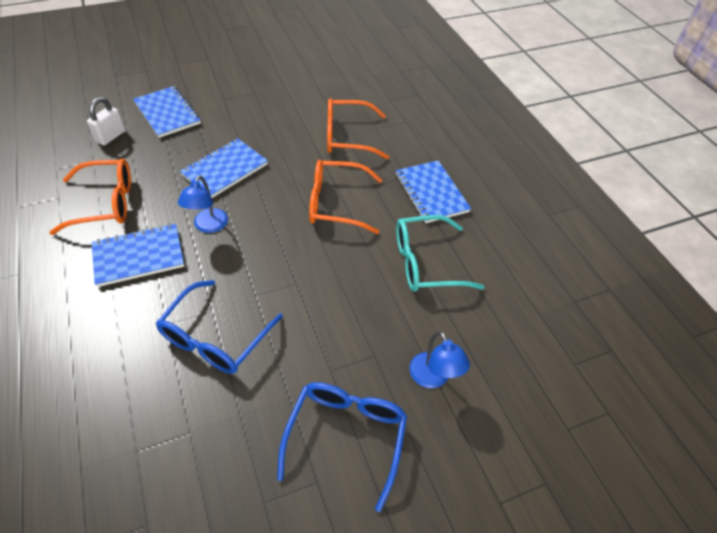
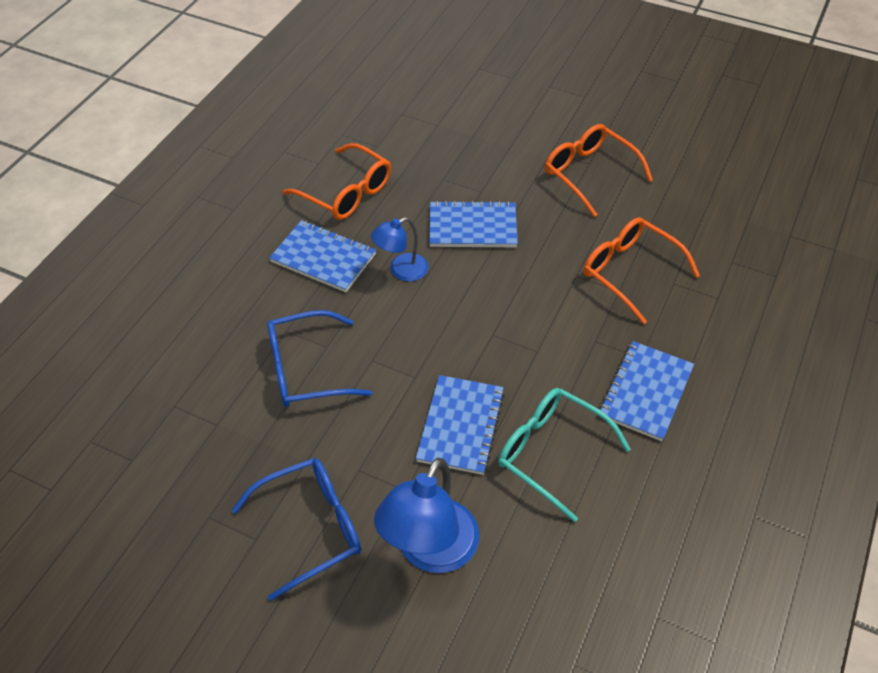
camera: 50 degrees right, 0 degrees up
(111, 136) = (413, 130): white padlock -> none
(167, 113) = (483, 136): blue notebook -> blue notebook (460, 426)
(336, 203) = (535, 331): orange glasses -> orange glasses (589, 173)
(433, 378) = (430, 551): blue lamp -> blue lamp, size x1.74

